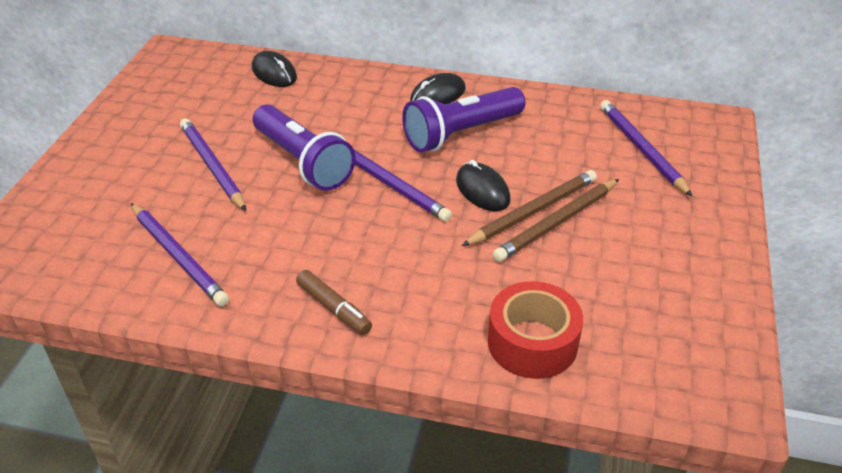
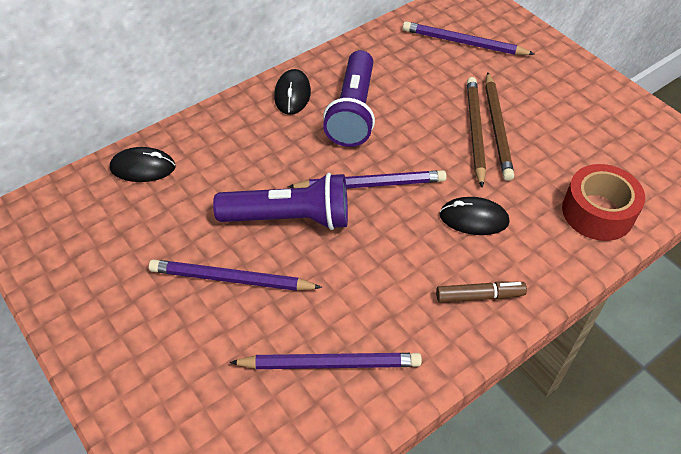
camera: 50 degrees left, 10 degrees up
(482, 190) = (428, 141): black mouse -> black mouse (473, 219)

